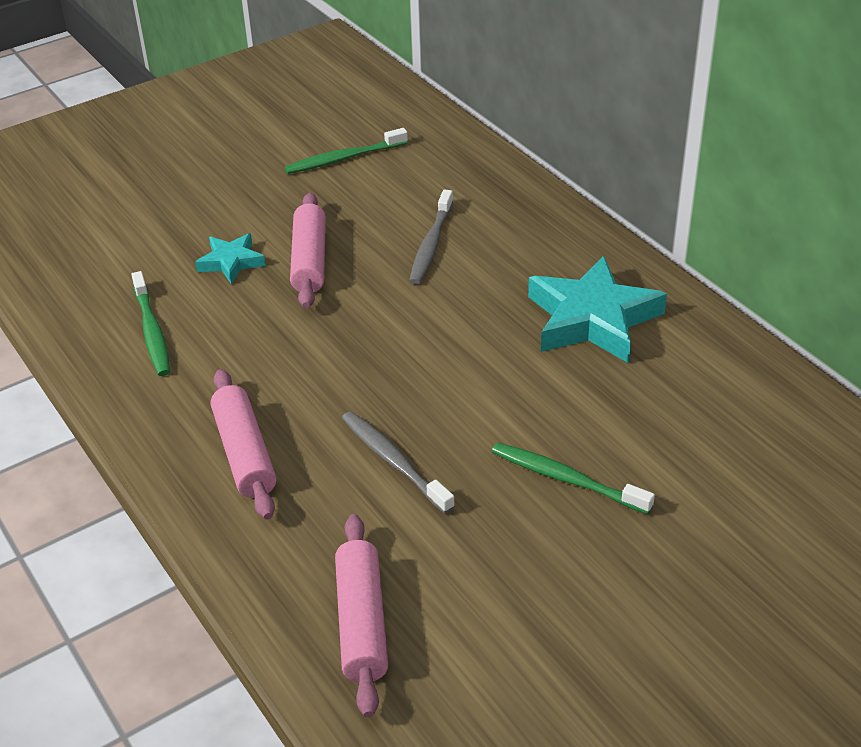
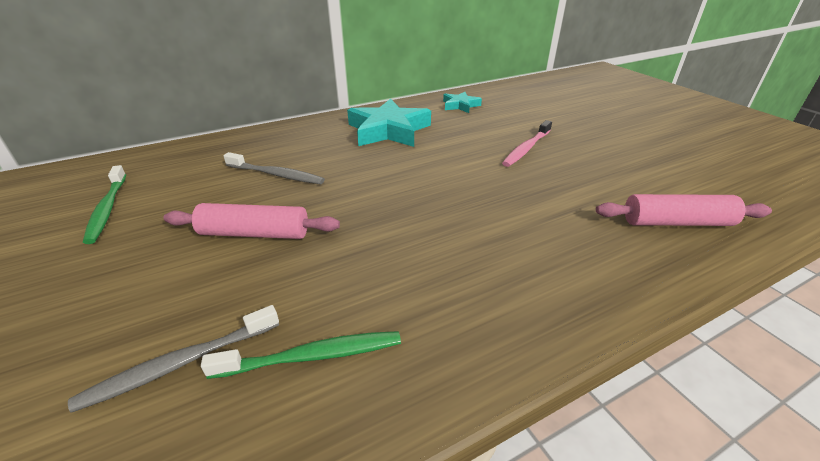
camera: 85 degrees left, 5 degrees down
(231, 262) = (219, 286): turquoise star -> turquoise star (460, 105)
(244, 453) = (518, 277): pink rolling pin -> none
(394, 462) = (519, 202): grey toothbrush -> grey toothbrush (181, 363)
(567, 479) = (526, 148): green toothbrush -> pink toothbrush

